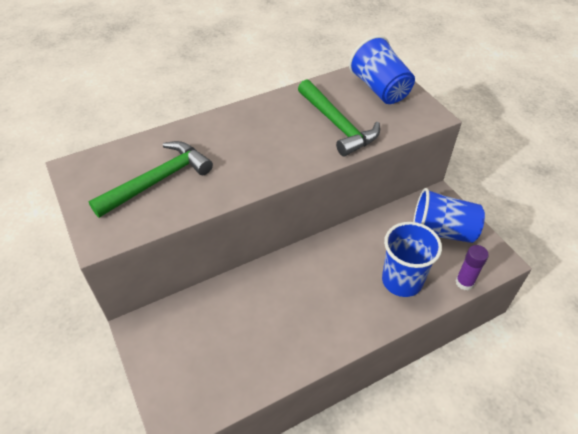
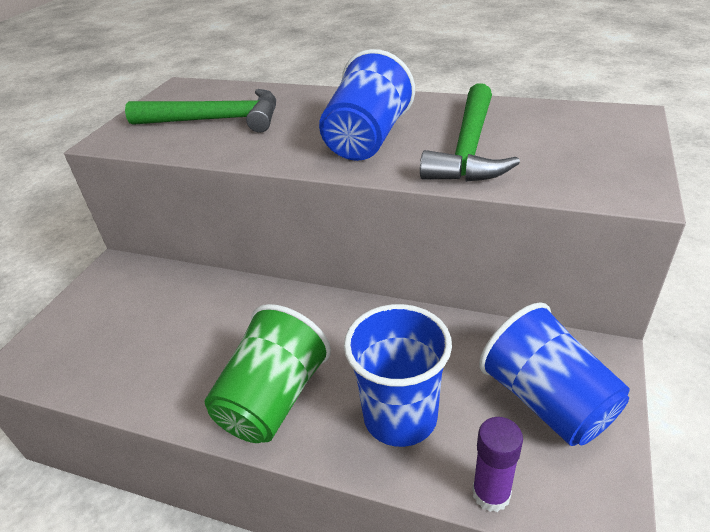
camera: 50 degrees right, 10 degrees down
(343, 317) = (274, 399): none -> green cup
(380, 89) = (593, 136): blue cup -> blue cup (367, 140)

